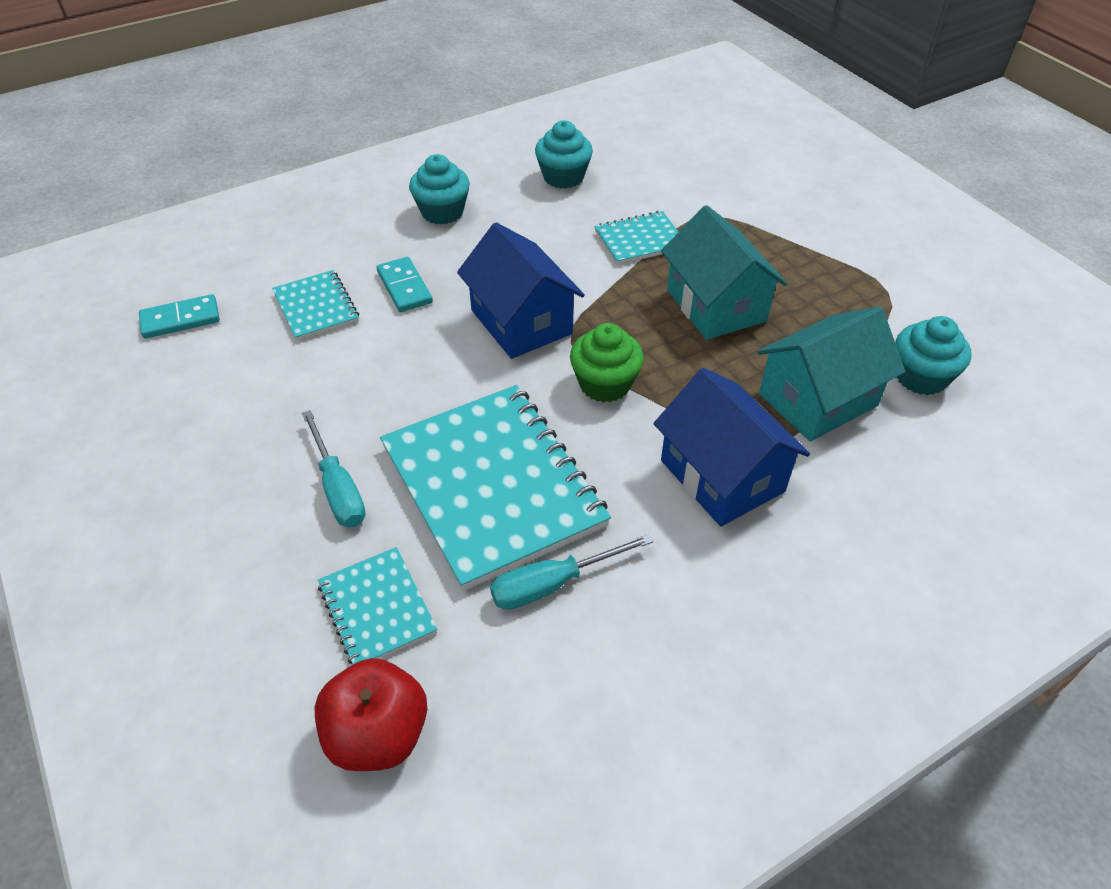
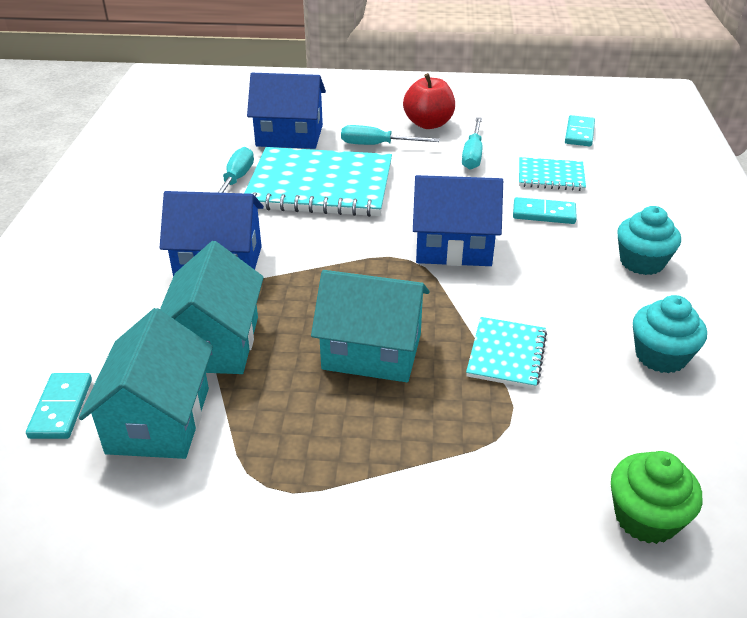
camera: 125 degrees right, 10 degrees down
(303, 385) = (473, 155): none -> turquoise screwdriver
(377, 609) = (289, 136): turquoise notebook -> blue house
(378, 734) = (231, 121): red apple -> red apple (428, 124)
(605, 384) = (350, 255): green cupcake -> green cupcake (645, 518)
(920, 377) = (158, 420): turquoise cupcake -> turquoise house
(990, 443) = (61, 408): none -> turquoise domino

